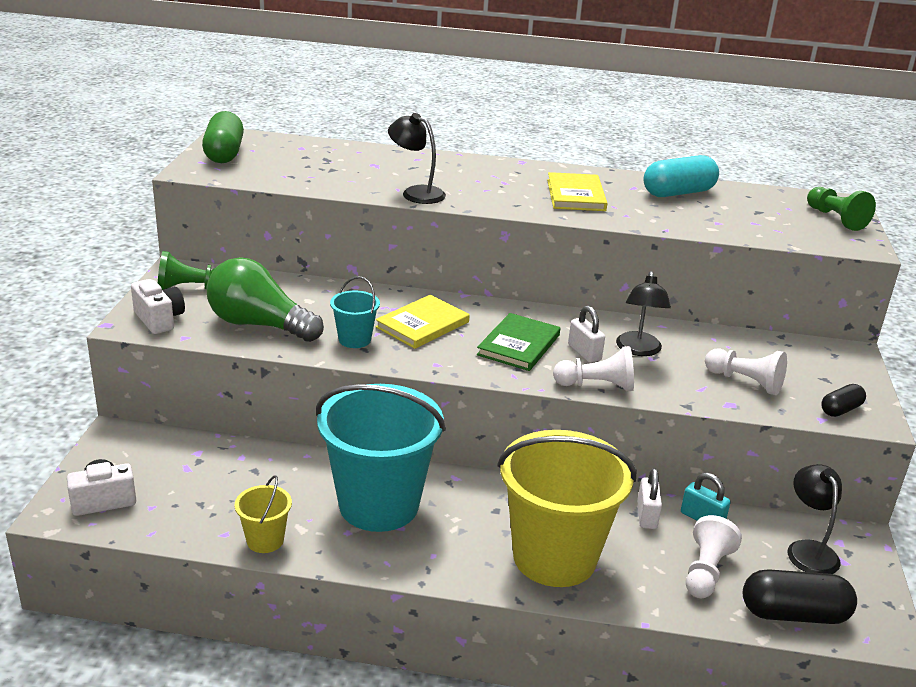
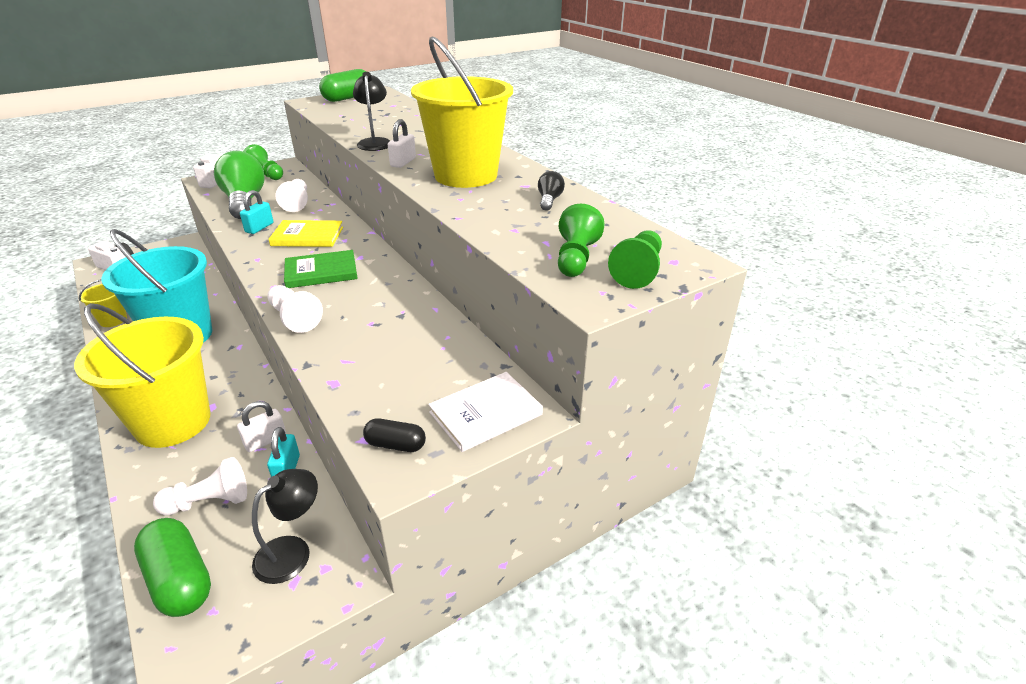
camera: 50 degrees right, 5 degrees up
(354, 339) = (259, 228): turquoise bucket -> turquoise padlock
(576, 195) = (466, 175): yellow book -> yellow bucket
(584, 353) = (342, 296): white padlock -> white padlock (403, 162)
(638, 350) = (377, 314): black lamp -> none
(678, 193) = (549, 200): turquoise capsule -> black light bulb
(745, 382) = (385, 376): white pawn -> white pawn (297, 203)
(794, 226) = (576, 258): none -> green pawn
(794, 614) = (180, 579): black capsule -> green capsule
(835, 366) = (486, 414): none -> white book

